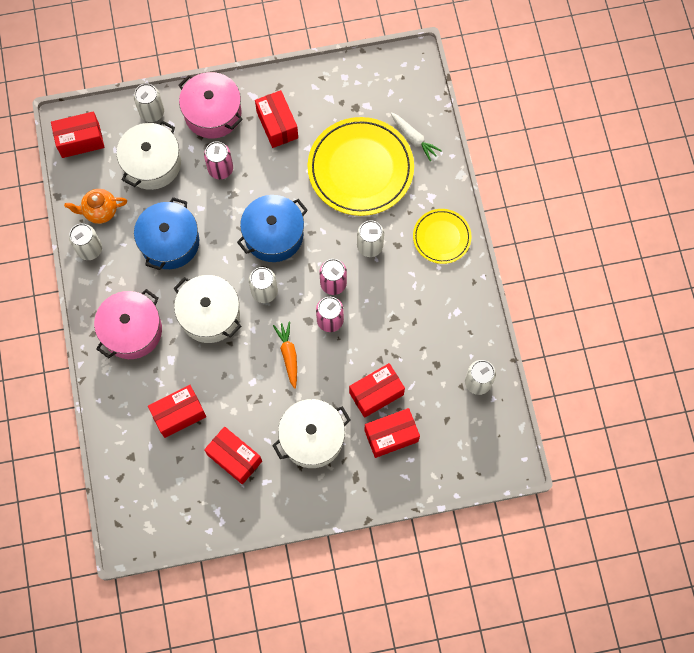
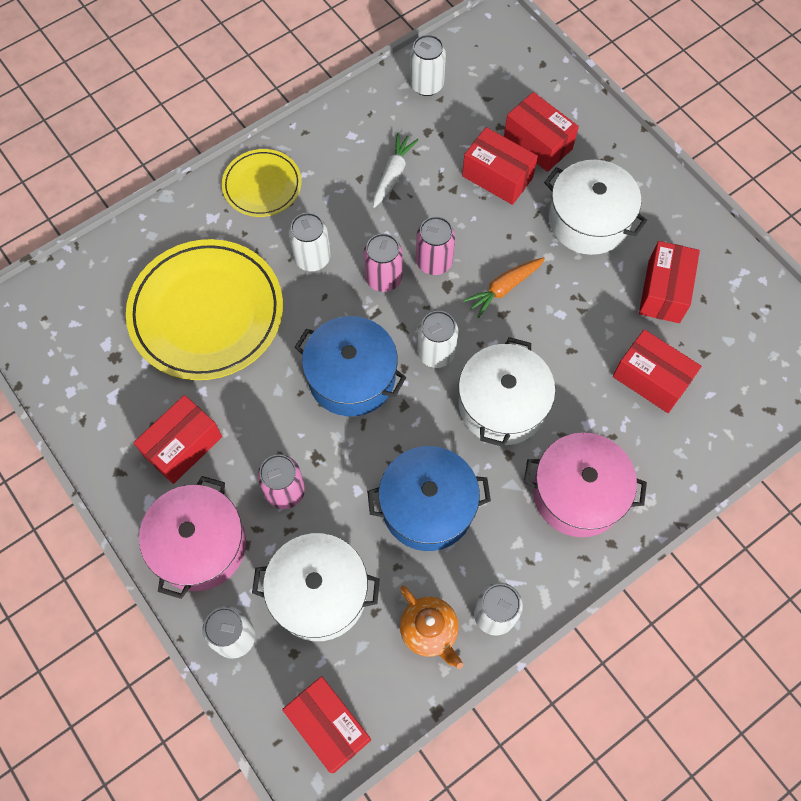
camera: 115 degrees left, 5 degrees down
(413, 138) = (134, 269): white carrot -> white carrot (392, 175)

